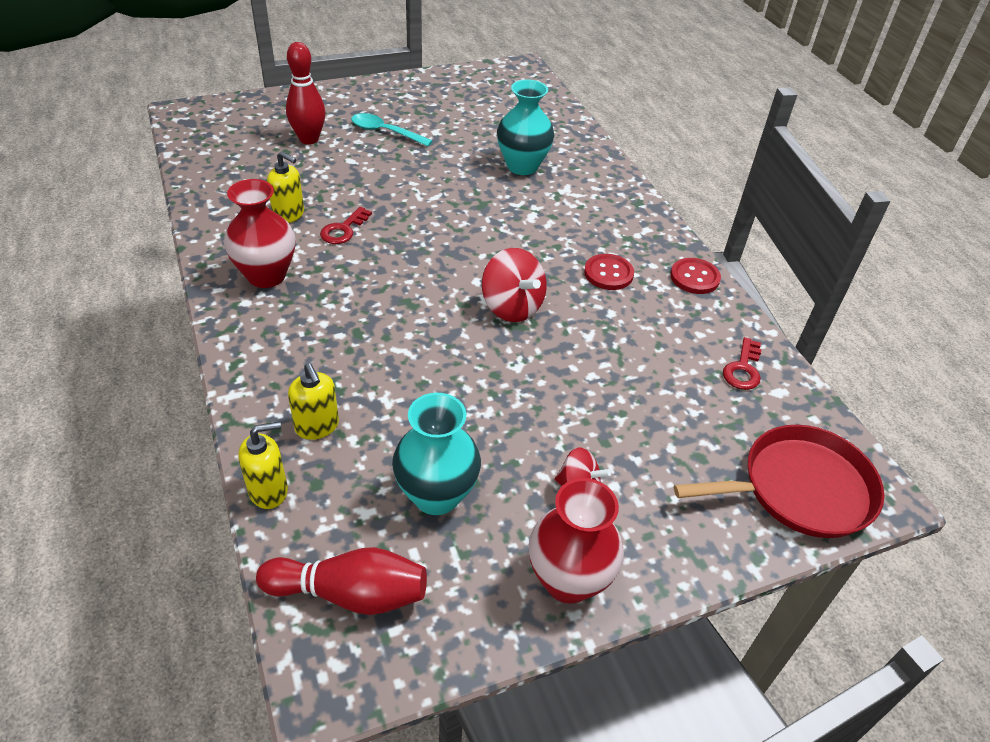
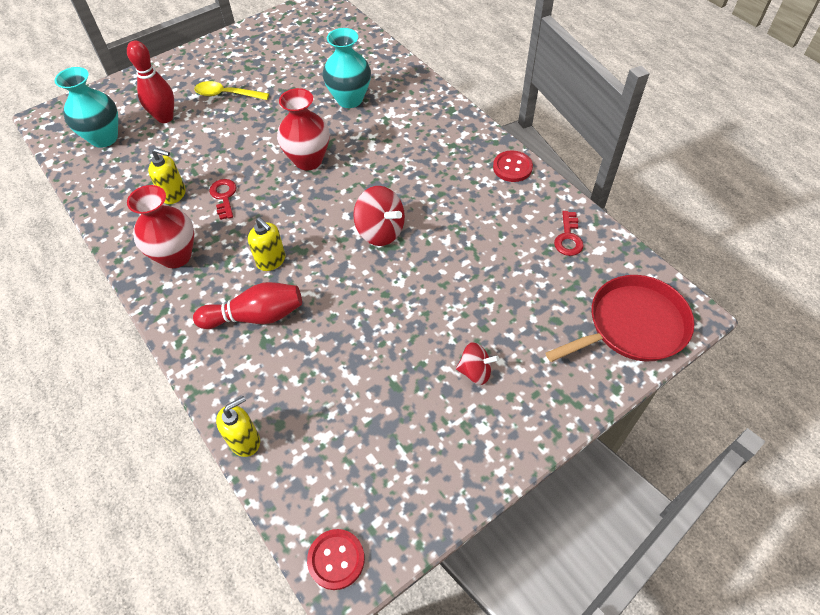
camera: 10 degrees left, 10 degrees up
(317, 426) = (263, 377): yellow soap dispenser -> yellow soap dispenser (271, 261)
(343, 230) = (224, 197): red key -> red key turned 150 degrees clockwise
(350, 594) = (335, 504): red bowling pin -> red bowling pin (256, 316)
(385, 132) = (227, 94): turquoise spoon -> yellow spoon
(436, 495) = (373, 407): turquoise vase -> turquoise vase (104, 138)
(568, 580) = (489, 446): red vase -> red vase (308, 160)
(608, 273) = (446, 181): red button -> red button (336, 559)

